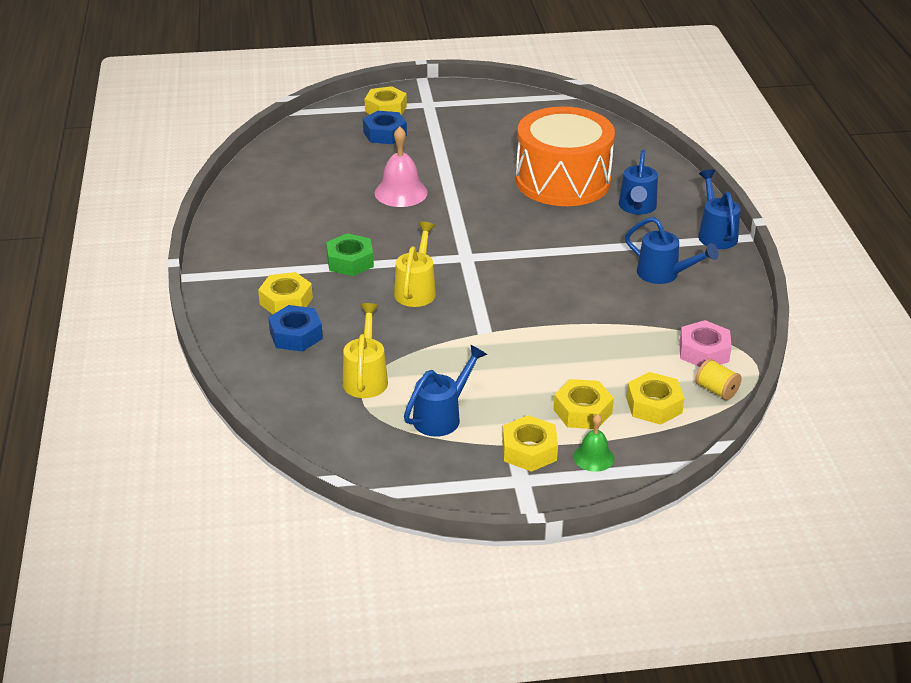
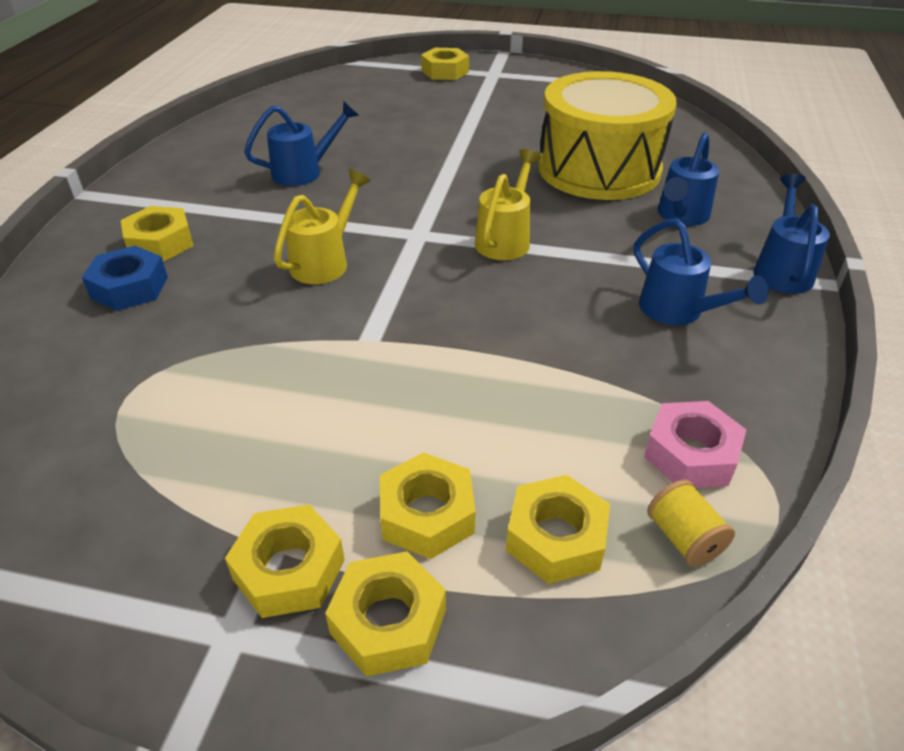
camera: 20 degrees right, 5 degrees up
(350, 261) = (275, 212): green nut -> none
(366, 378) = (157, 368): yellow watering can -> yellow watering can (505, 239)
(384, 133) = (426, 92): blue nut -> none
(401, 192) = (397, 150): pink bell -> none
(442, 416) = (205, 461): blue watering can -> blue watering can (304, 172)
(563, 181) = (599, 169): orange drum -> yellow drum
(593, 457) = (388, 621): green bell -> yellow nut

